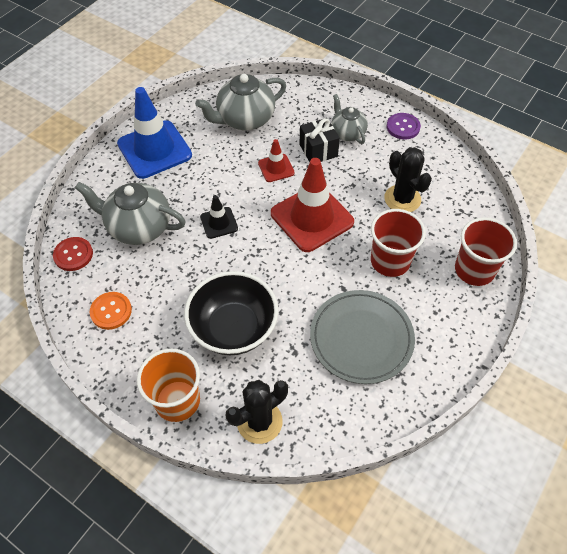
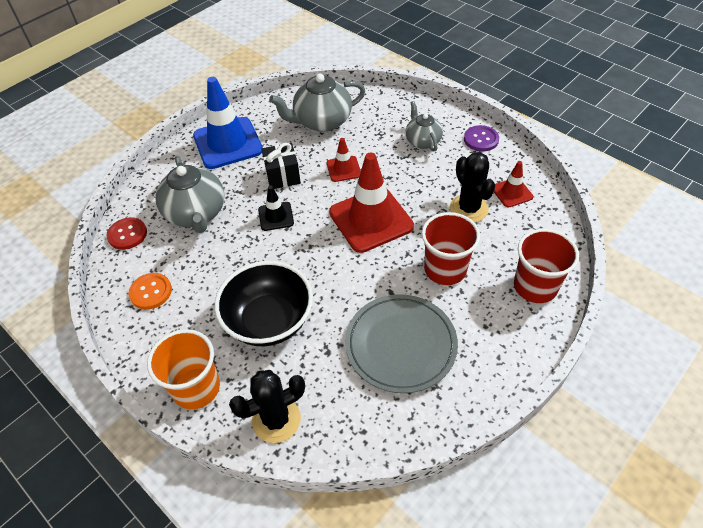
camera: 10 degrees right, 5 degrees down
(138, 227) = (196, 214): grey teapot -> grey teapot turned 135 degrees counterclockwise
(318, 150) = (389, 155): black gift -> black gift (282, 176)
(440, 179) = (512, 192): none -> red traffic cone

